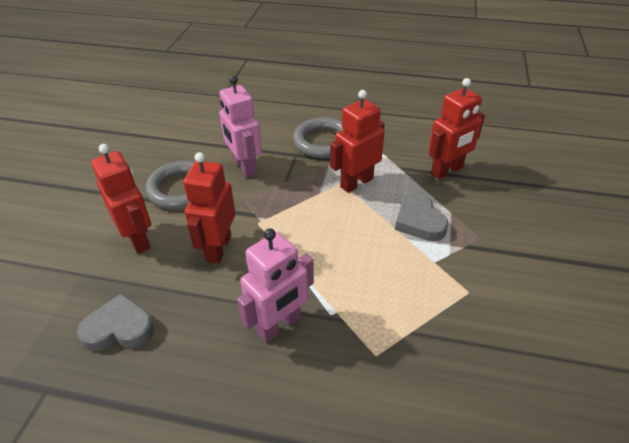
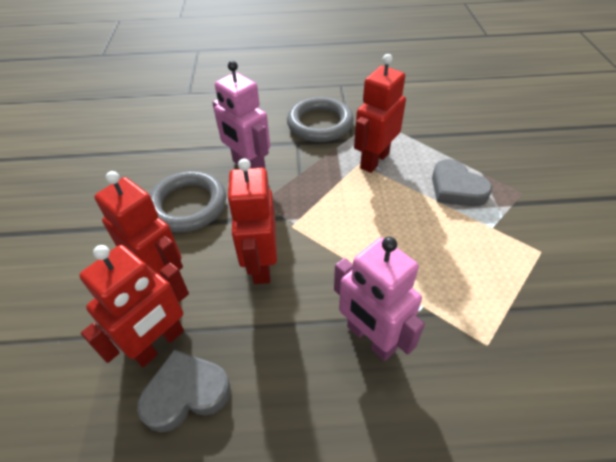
camera: 15 degrees left, 5 degrees up
(279, 325) = (370, 338): pink robot -> pink robot turned 105 degrees clockwise
(447, 171) = (456, 131): red robot -> red robot (159, 344)

